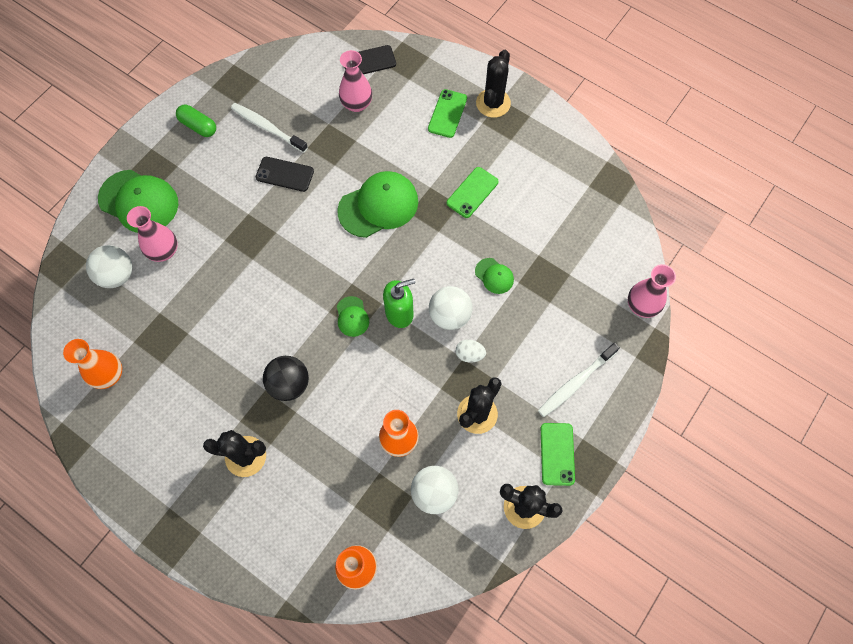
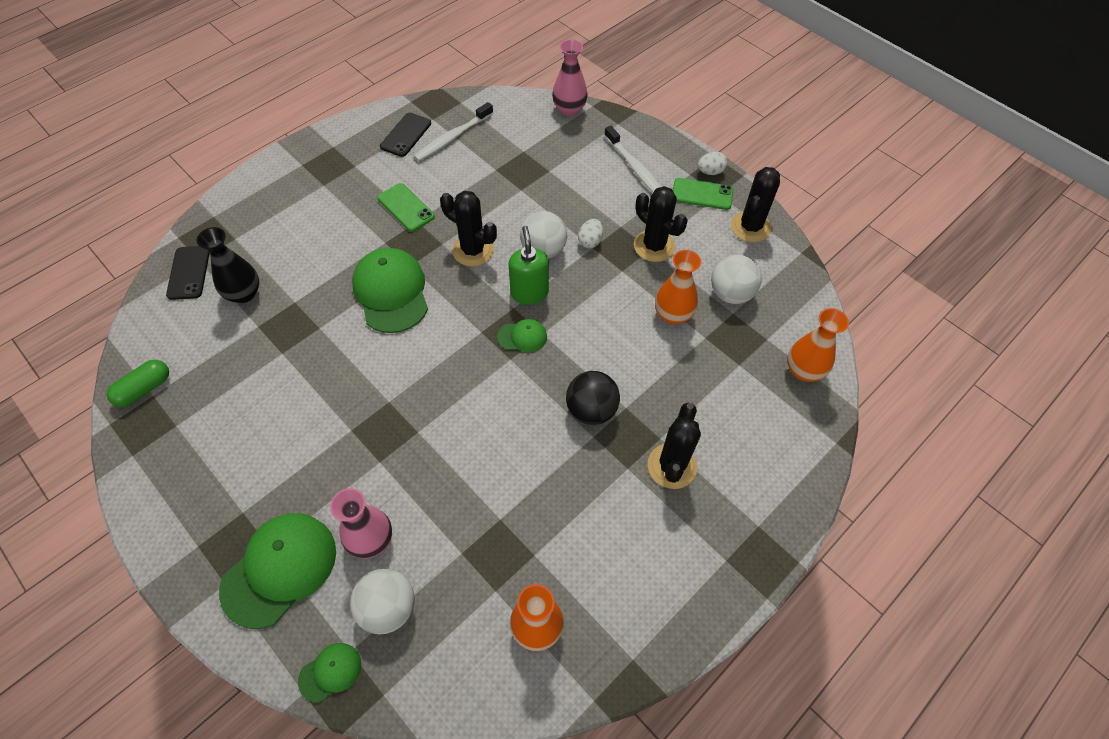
camera: 80 degrees left, 10 degrees down
(198, 126) = (190, 478): green capsule -> green capsule (144, 389)
(267, 128) = (232, 393): white toothbrush -> white toothbrush (453, 137)
(285, 174) = (310, 382): black phone -> black phone (406, 135)
(357, 104) = (244, 293): pink vase -> black vase
(447, 113) = (298, 212): green phone -> none
(493, 103) = (303, 172): black cactus -> black cactus (473, 250)
(494, 276) = (508, 207): green cap -> green cap (330, 672)
(591, 459) = (710, 172): none -> white egg

